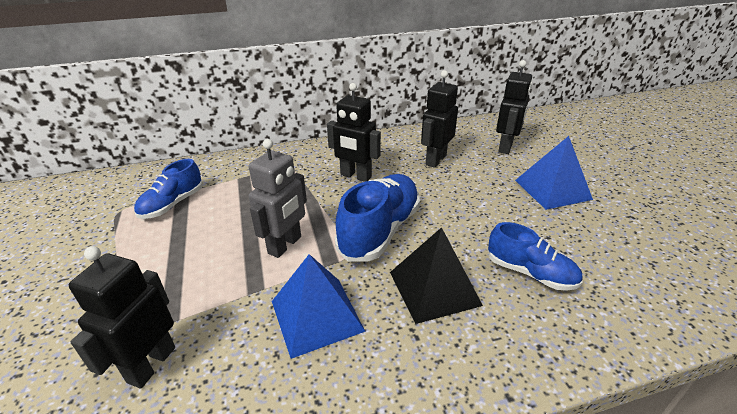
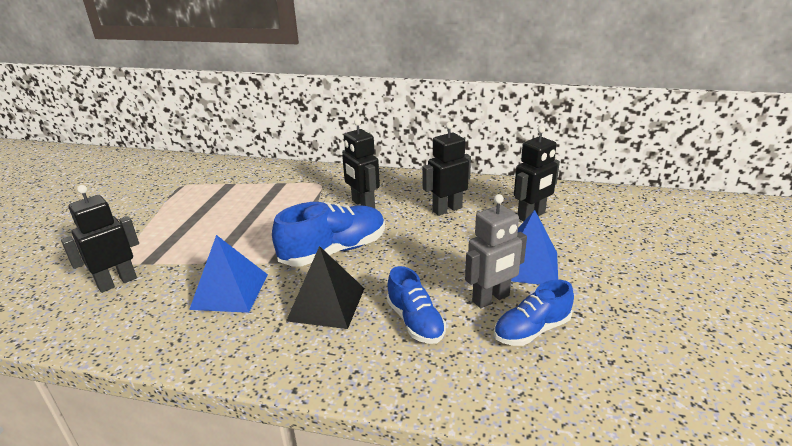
camera: 30 degrees right, 5 degrees down
(172, 204) = (216, 190): blue shoe -> blue shoe (531, 330)
(285, 245) = (258, 240): grey robot -> grey robot (491, 299)

